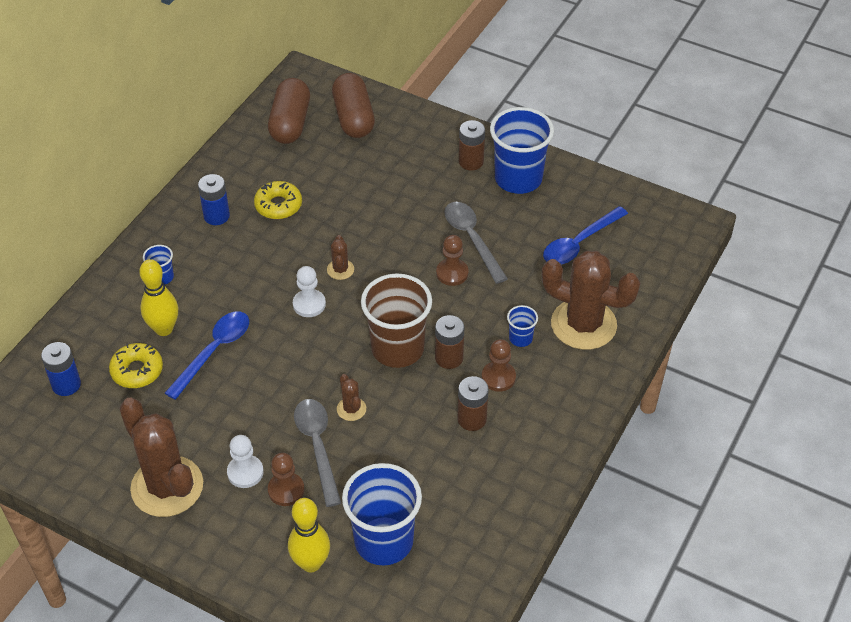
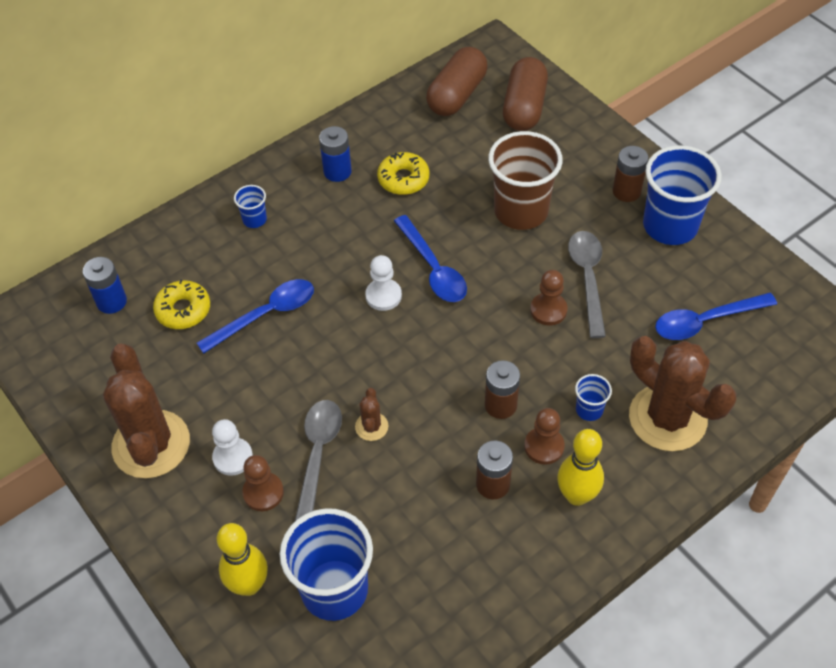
camera: 25 degrees right, 5 degrees up
(164, 329) = (229, 274): yellow bowling pin -> yellow bowling pin (576, 495)
(340, 269) = (433, 268): brown cactus -> blue spoon
(397, 348) = (451, 375): brown cup -> brown cup (521, 211)

